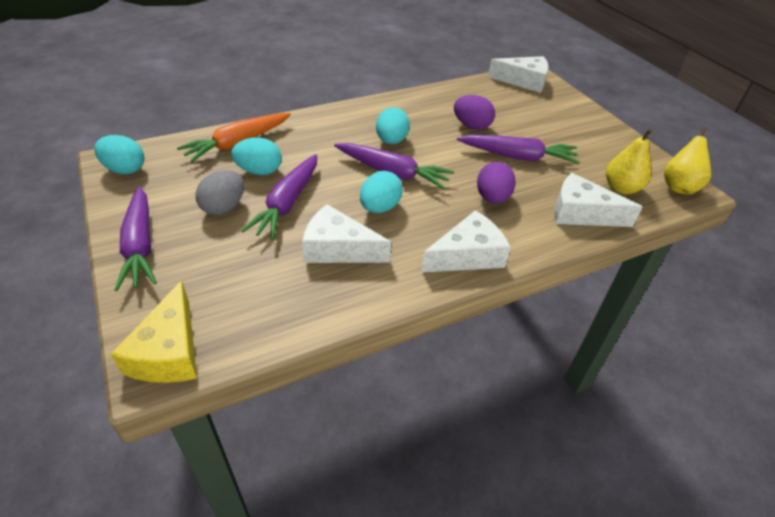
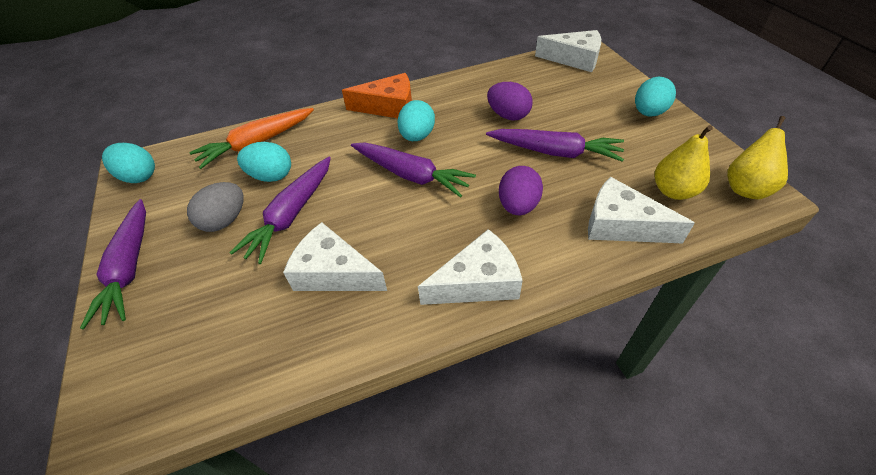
camera: 10 degrees right, 5 degrees up
(169, 351) = (123, 405): yellow cheese -> none
(359, 115) = (389, 107): none -> orange cheese
(380, 208) = (389, 219): turquoise egg -> turquoise egg (648, 113)

